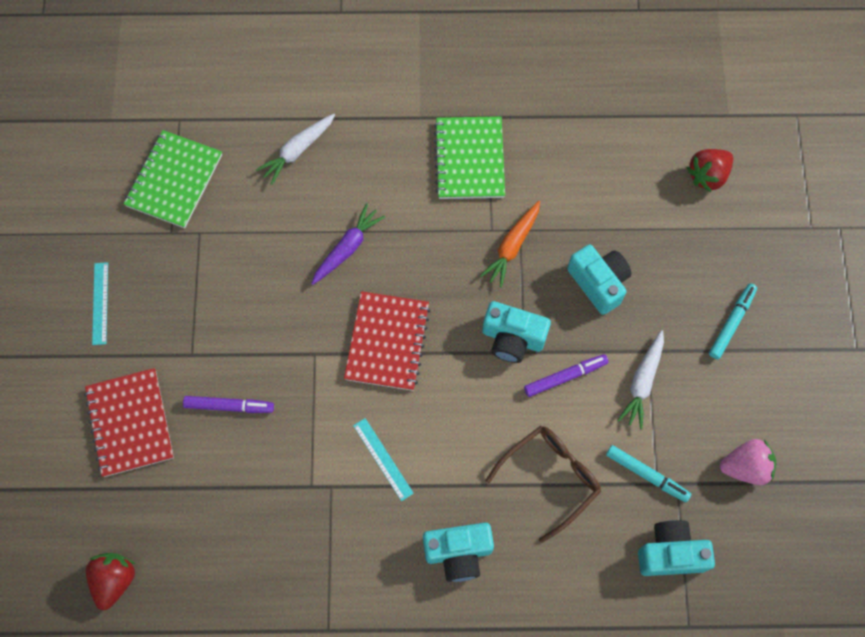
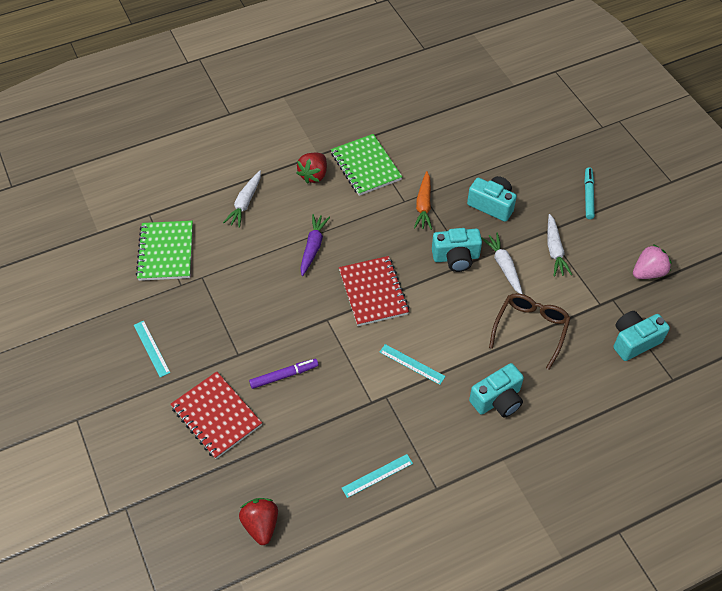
camera: 25 degrees left, 15 degrees down
(270, 582) = (377, 475): none -> turquoise ruler
(565, 377) = (503, 266): purple marker -> white carrot
(647, 475) = (590, 302): turquoise marker -> none
(707, 176) = (522, 122): red strawberry -> red strawberry (313, 175)

